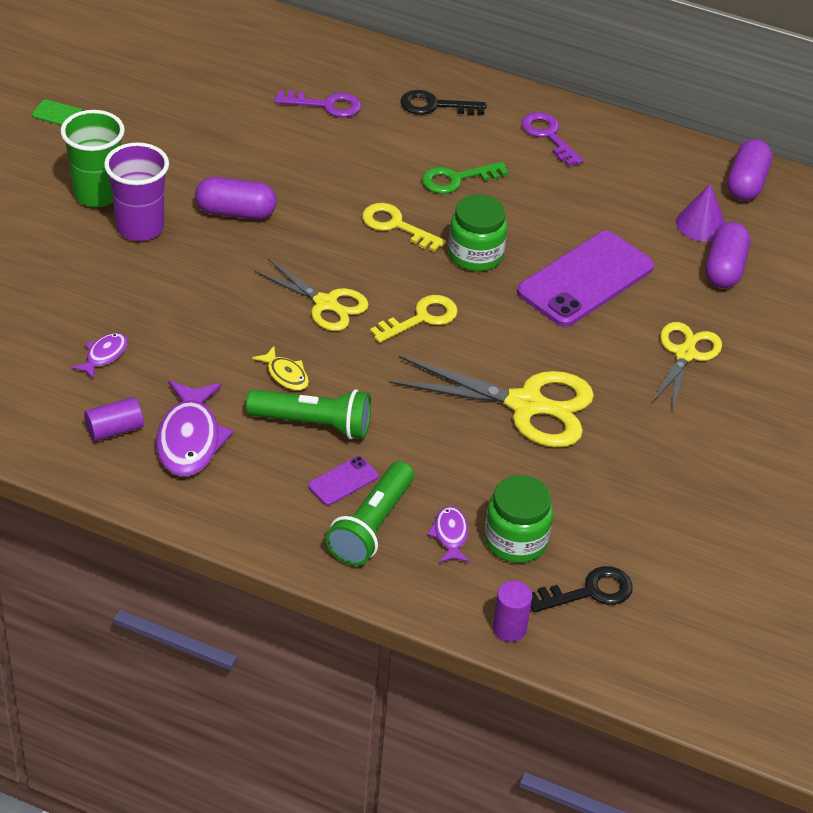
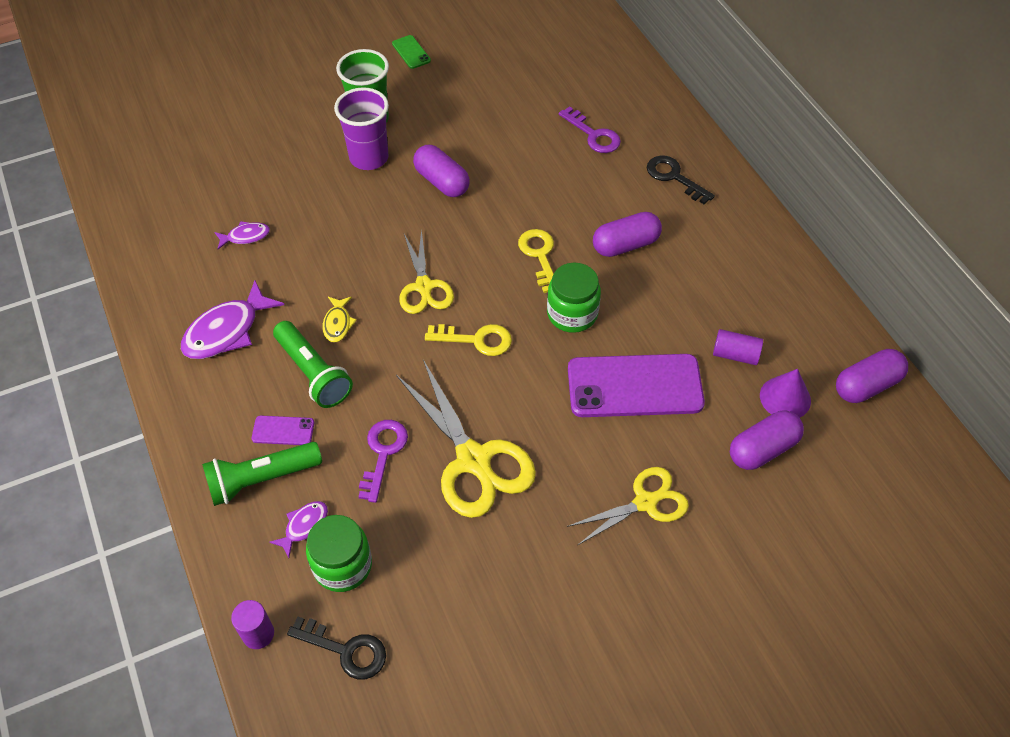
camera: 45 degrees right, 10 degrees up
(114, 430) = (192, 293): purple cylinder -> purple cylinder (735, 354)
(456, 179) = (625, 245): green key -> purple capsule
(548, 136) = (737, 249): purple key -> purple key (383, 453)

